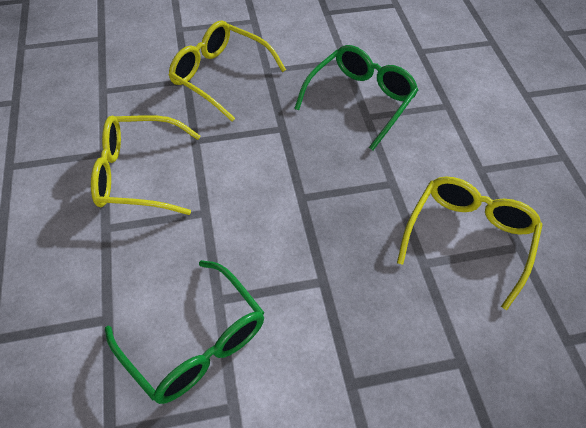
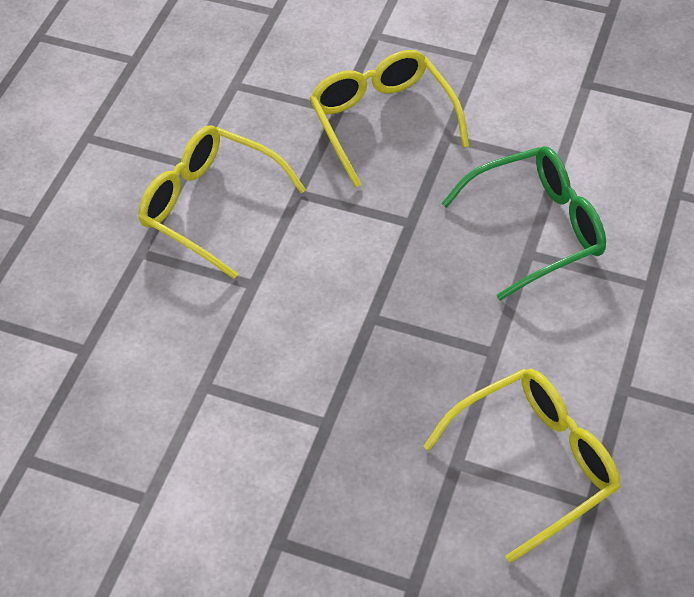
camera: 35 degrees right, 0 degrees up
(195, 342) = (153, 417): green glasses -> none

